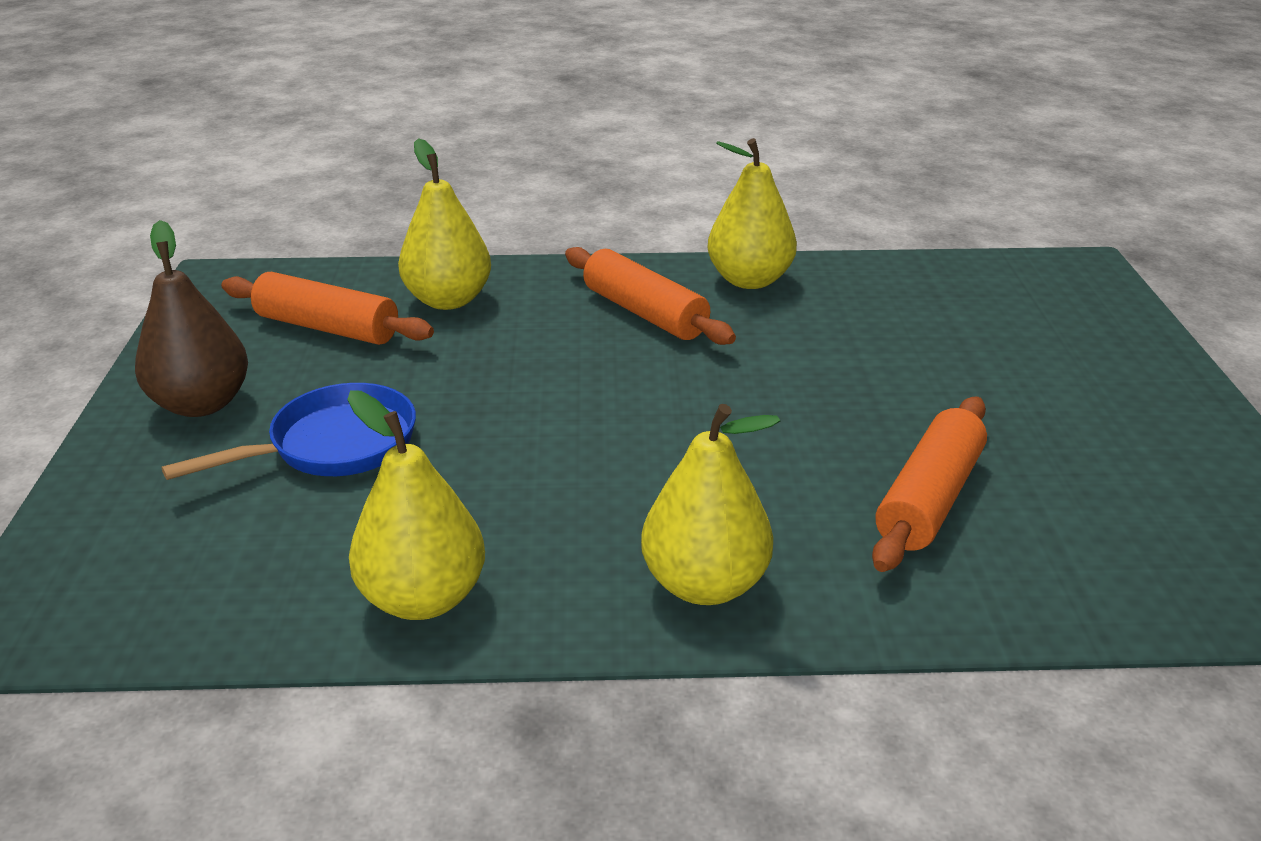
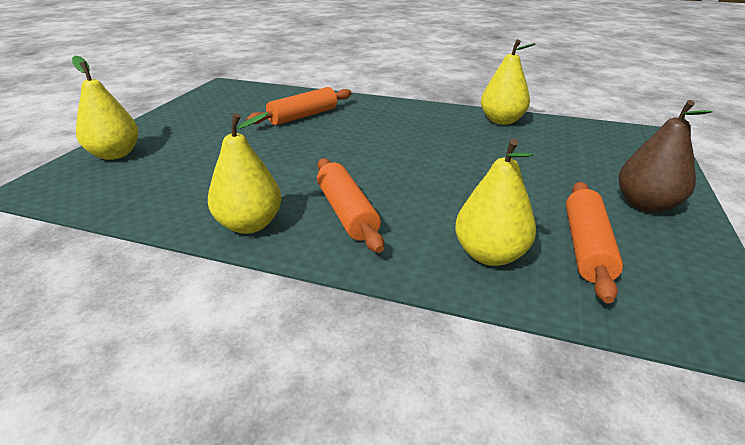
camera: 160 degrees left, 0 degrees up
(327, 328) = (586, 247): orange rolling pin -> orange rolling pin turned 60 degrees clockwise
(333, 445) = (552, 170): blue pan -> none
(704, 584) = (403, 111): yellow pear -> yellow pear (115, 154)

